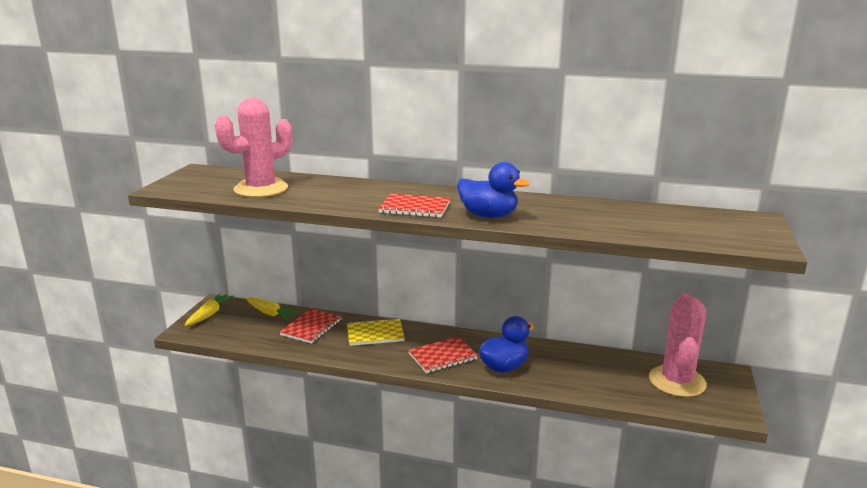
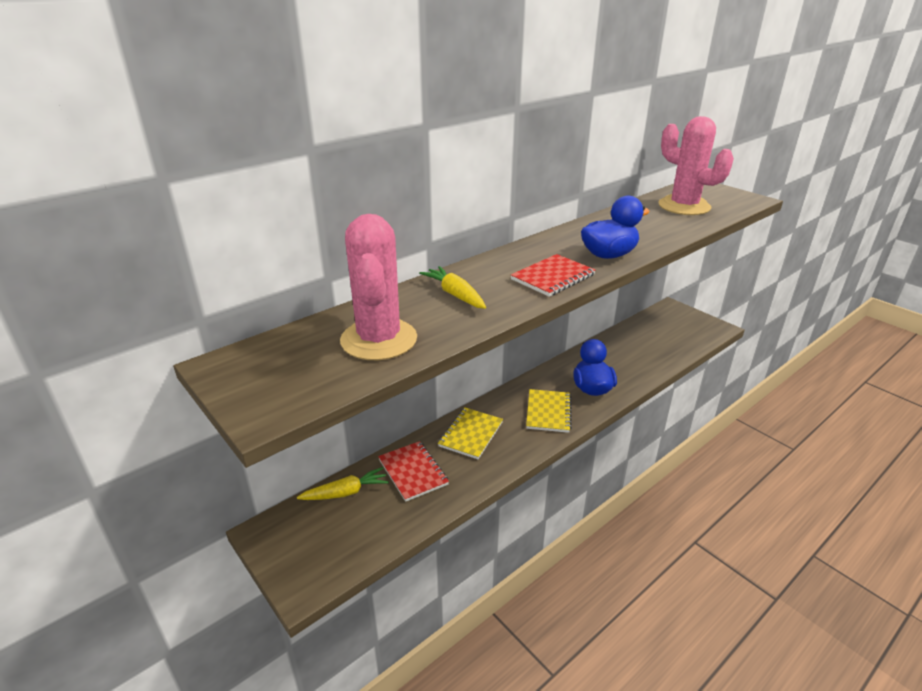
camera: 55 degrees left, 10 degrees up
(209, 314) = (286, 548): yellow carrot -> yellow carrot (455, 295)
(442, 356) = (548, 412): red notebook -> yellow notebook
(677, 381) = (668, 329): pink cactus -> pink cactus (684, 206)

